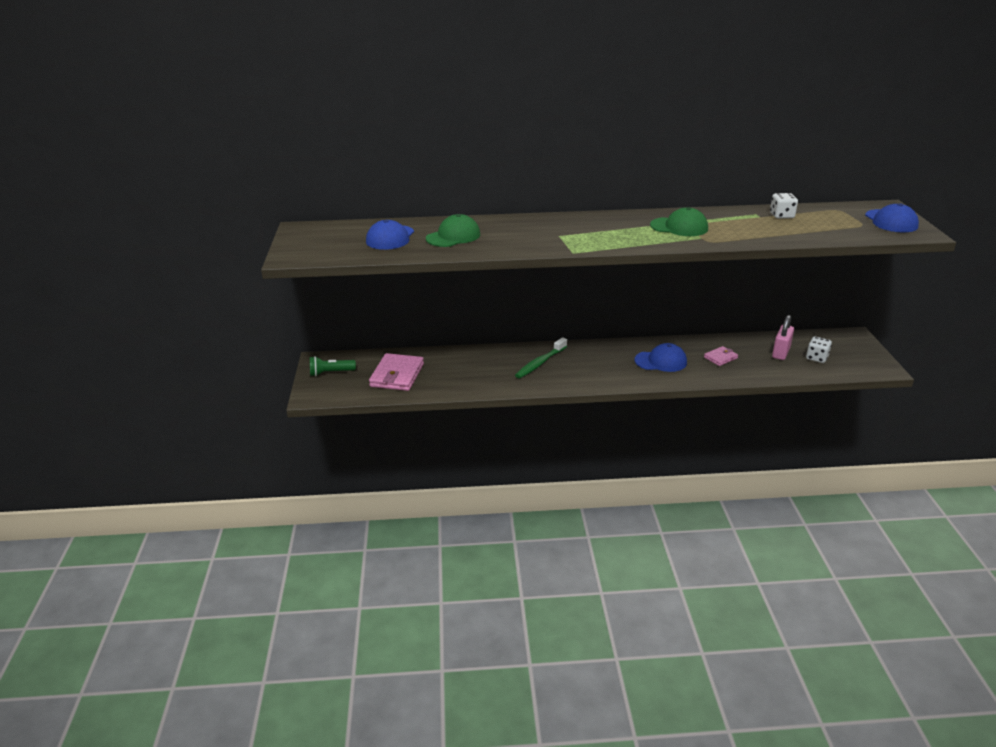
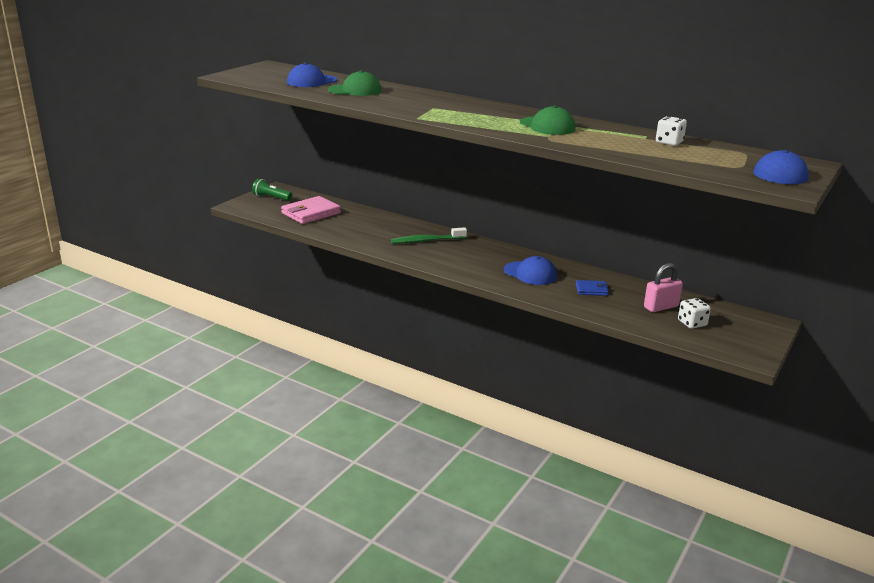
camera: 35 degrees right, 5 degrees down
(720, 358) = (591, 290): pink wallet -> blue wallet

